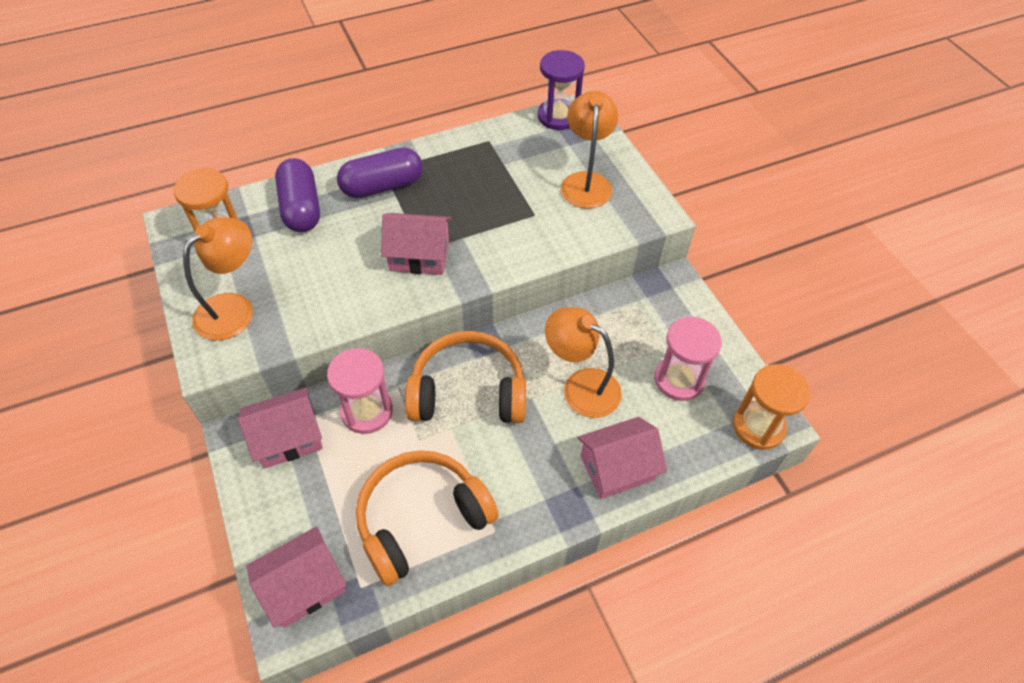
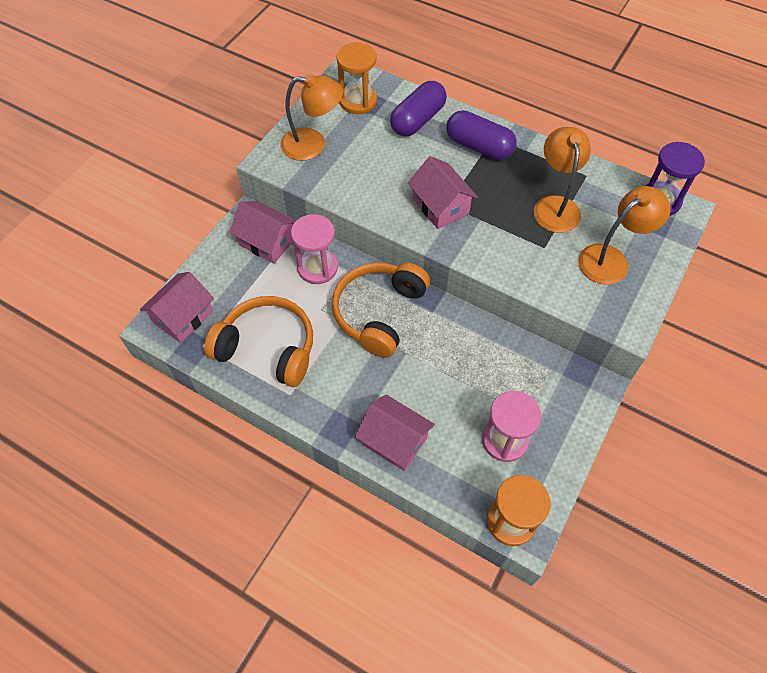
camera: 55 degrees right, 5 degrees up
(304, 586) = (183, 317): pink house -> pink house turned 75 degrees counterclockwise
(468, 391) = (379, 312): orange headphones -> orange headphones turned 120 degrees counterclockwise
(581, 386) = (441, 378): orange lamp -> orange lamp (555, 206)

